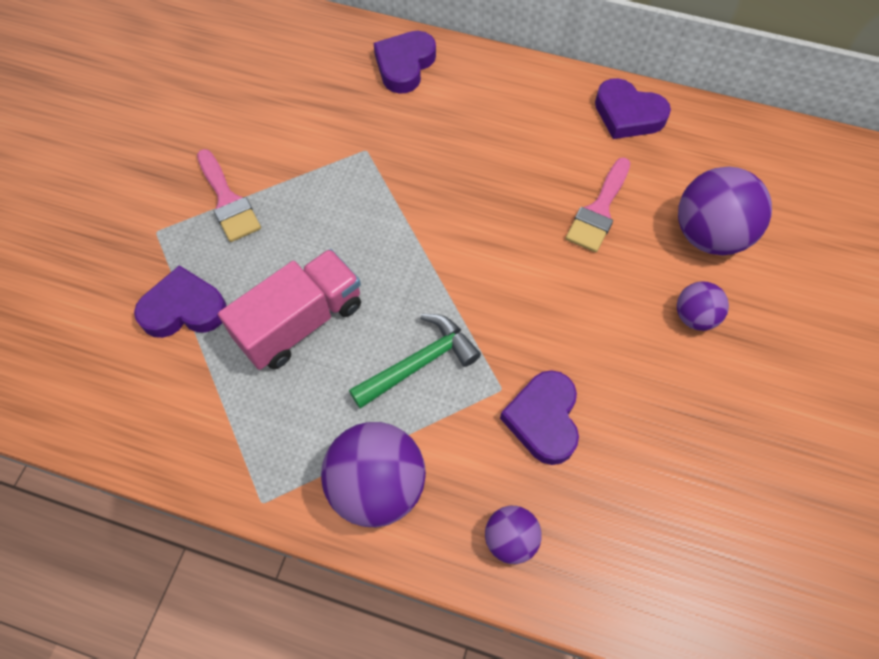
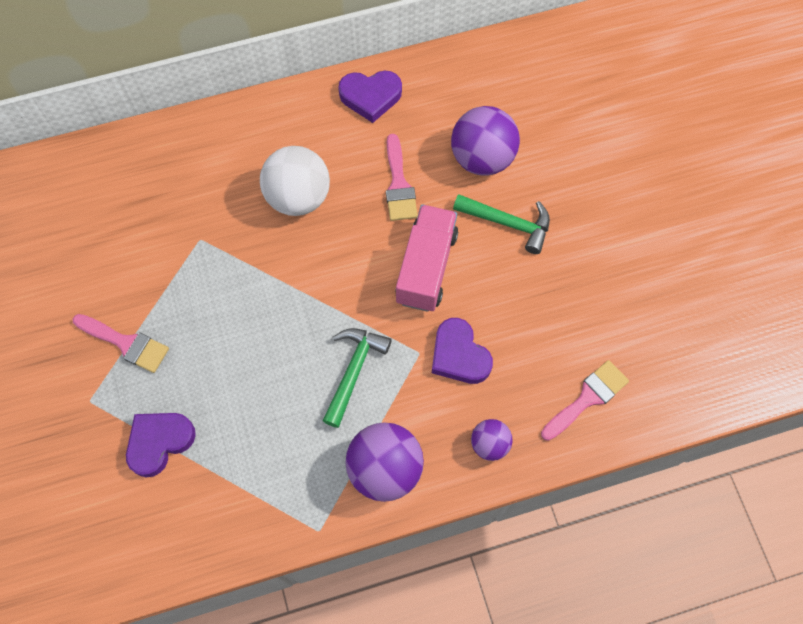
camera: 35 degrees left, 5 degrees up
(300, 322) = (251, 397): pink truck -> pink truck (426, 267)
(404, 65) = (178, 152): purple heart -> none
(488, 165) = (298, 197): none -> white ball
(663, 566) = (587, 398): none -> pink brush
(694, 317) = (508, 223): purple ball -> green hammer

